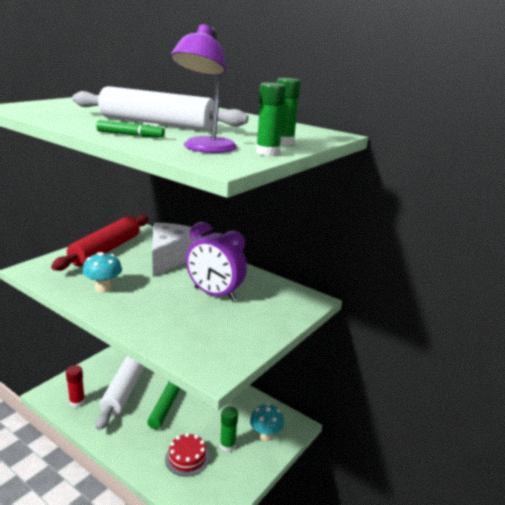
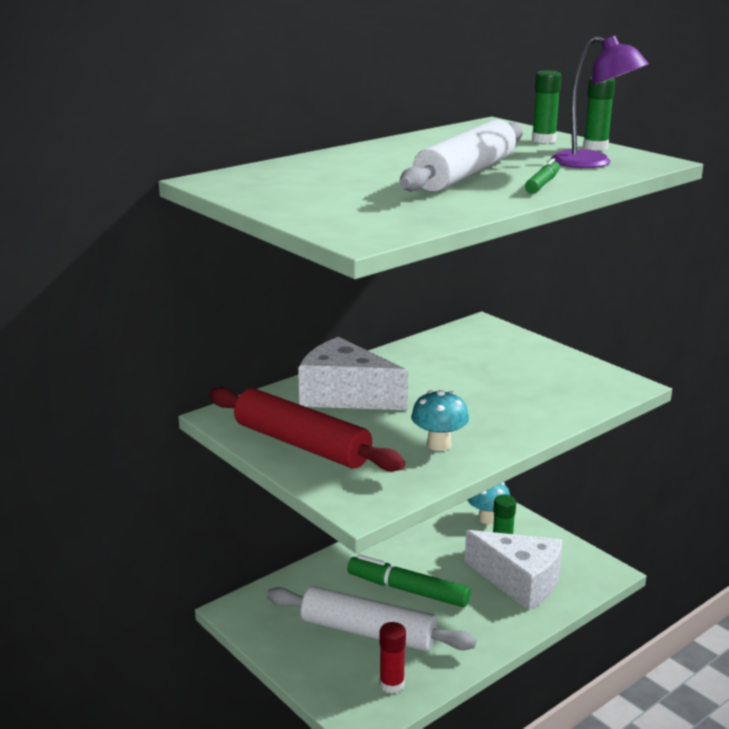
camera: 75 degrees left, 0 degrees up
(187, 458) = (520, 581): red cake -> white cheese
(214, 294) = (463, 373): purple clock -> none

